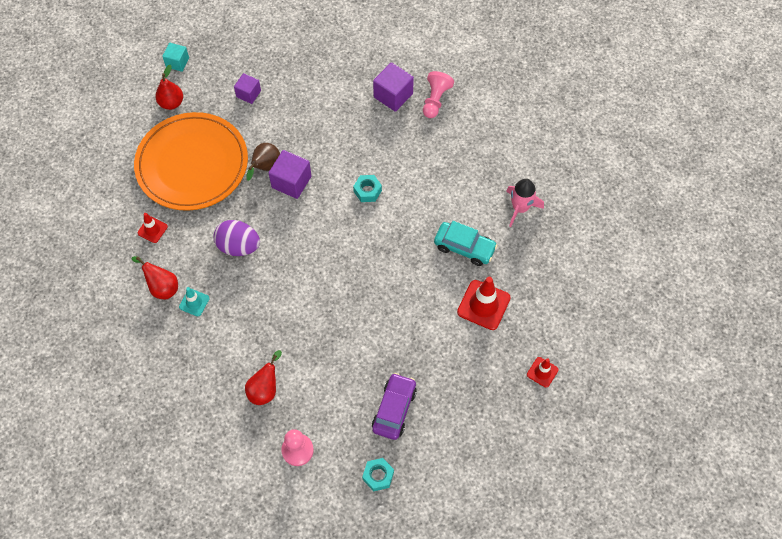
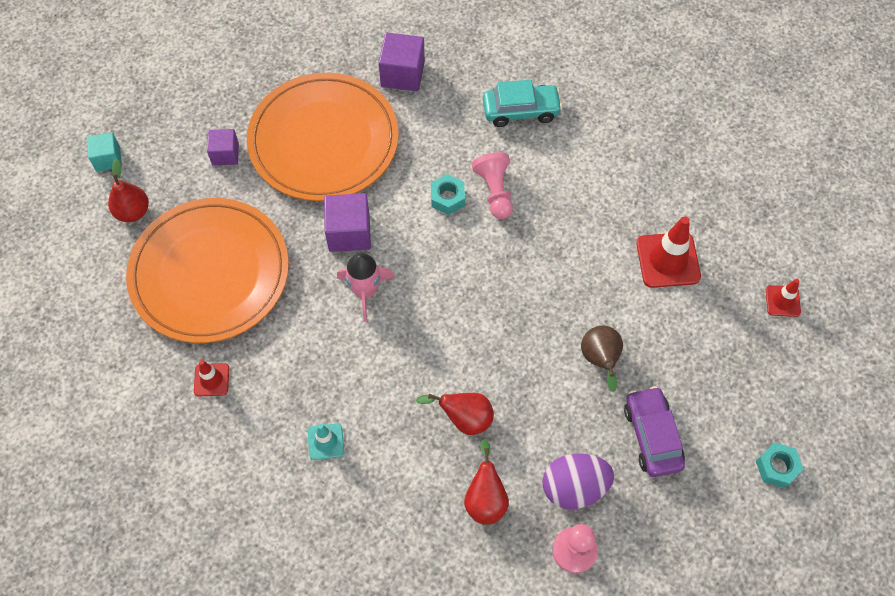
camera: 30 degrees left, 0 degrees up
(162, 287) = (272, 444): red pear -> red pear (464, 419)
(238, 246) = (336, 343): purple egg -> purple egg (574, 487)
(265, 167) = (305, 231): brown pear -> brown pear (600, 360)
(314, 115) = (323, 141): none -> orange plate
(378, 476) = (688, 525): turquoise nut -> turquoise nut (776, 467)
(435, 100) = (455, 56): pink pawn -> pink pawn (495, 191)
(464, 247) = (602, 206): turquoise car -> turquoise car (521, 110)
(520, 208) = (632, 131): pink rocket -> pink rocket (365, 291)

